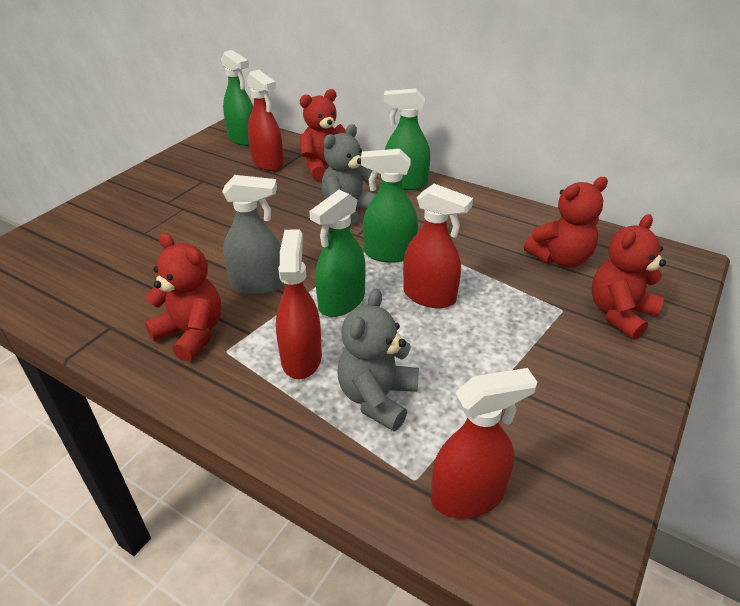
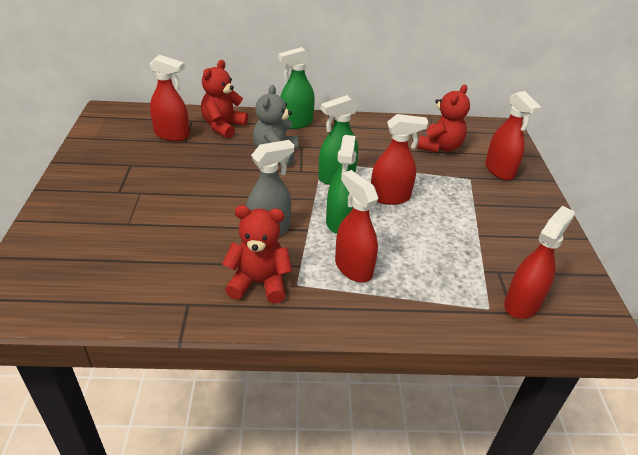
camera: 35 degrees left, 0 degrees up
(243, 139) = (127, 120): green spray bottle -> none
(377, 398) = (423, 272): grey teddy bear -> none
(619, 314) = (499, 170): red teddy bear -> red spray bottle

